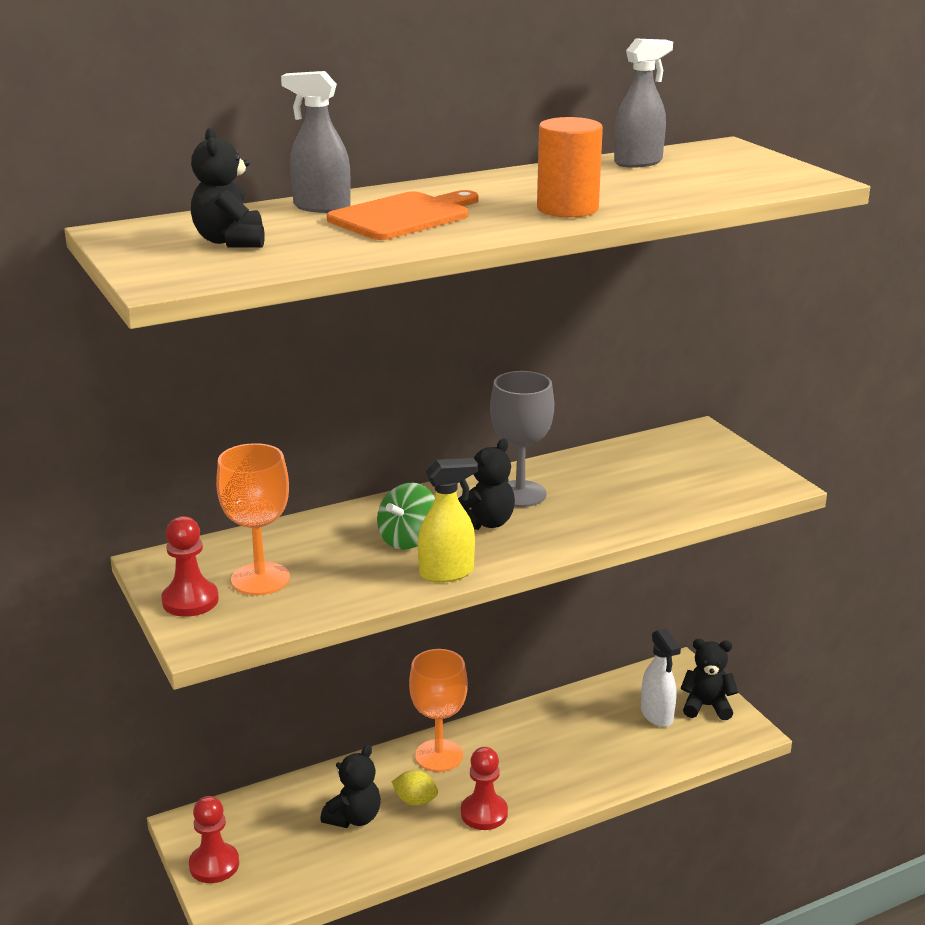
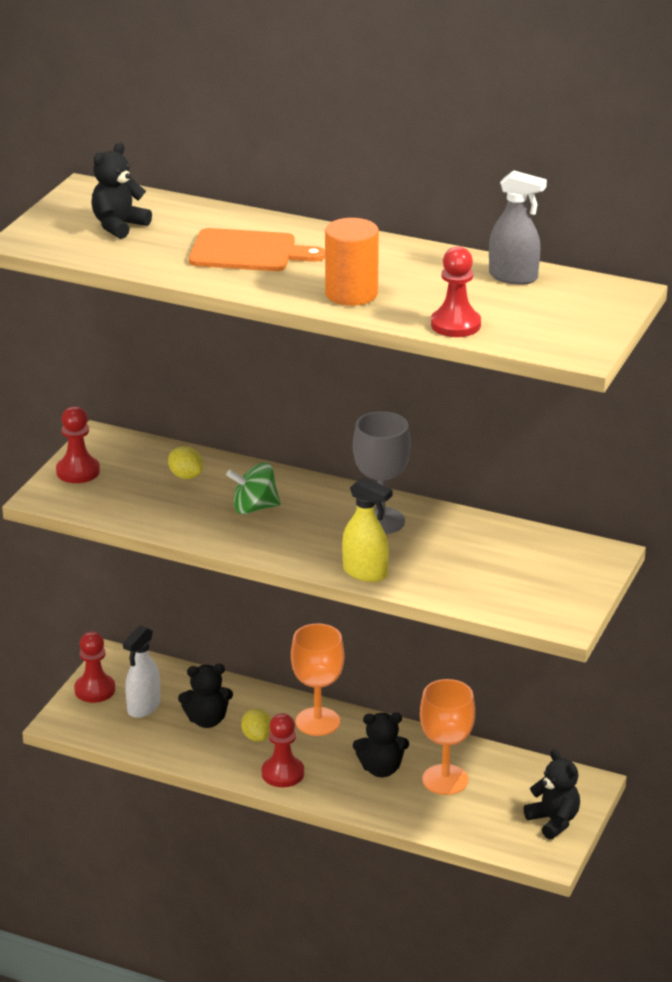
camera: 50 degrees right, 5 degrees up
(260, 579) = (133, 481): orange goblet -> orange goblet (445, 780)
(298, 549) = (185, 476): none -> yellow lemon
(321, 207) = (225, 221): grey spray bottle -> none
(447, 573) = (232, 542): yellow spray bottle -> yellow spray bottle (365, 573)
(485, 523) = (318, 526): black teddy bear -> black teddy bear (381, 769)
(657, 715) = (506, 801): white spray bottle -> white spray bottle (143, 707)
(695, 196) = (455, 325): none -> red pawn

